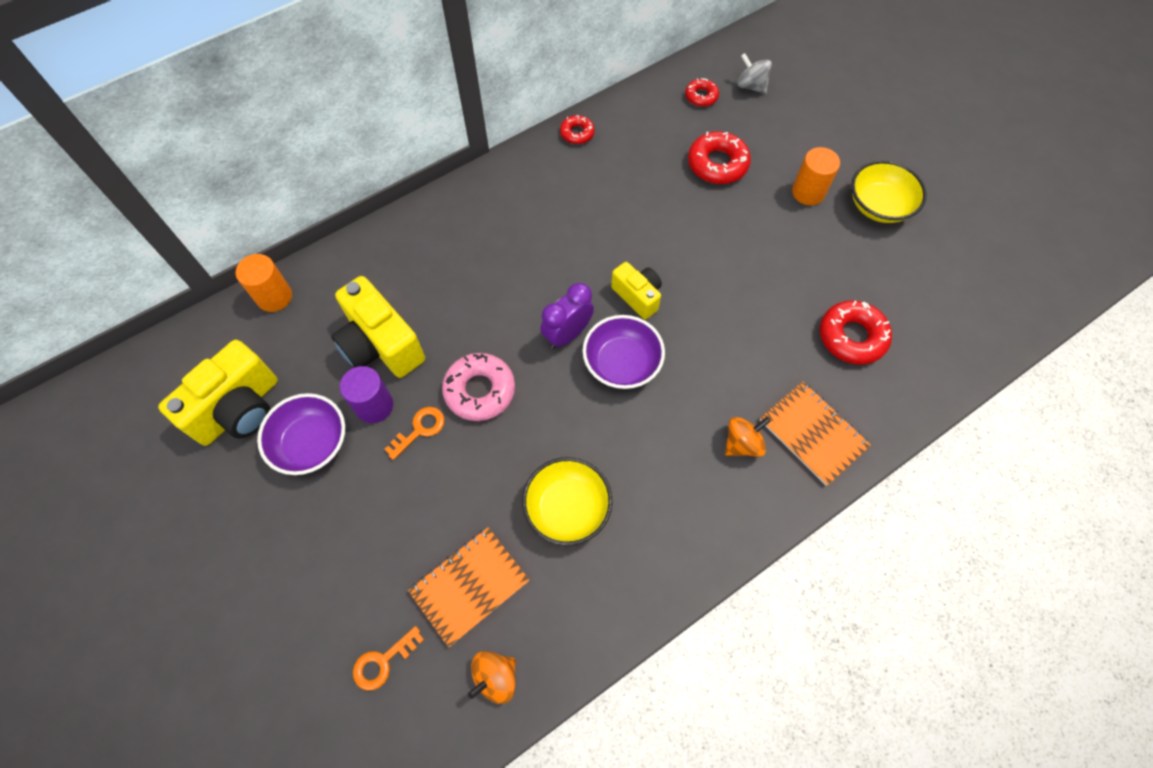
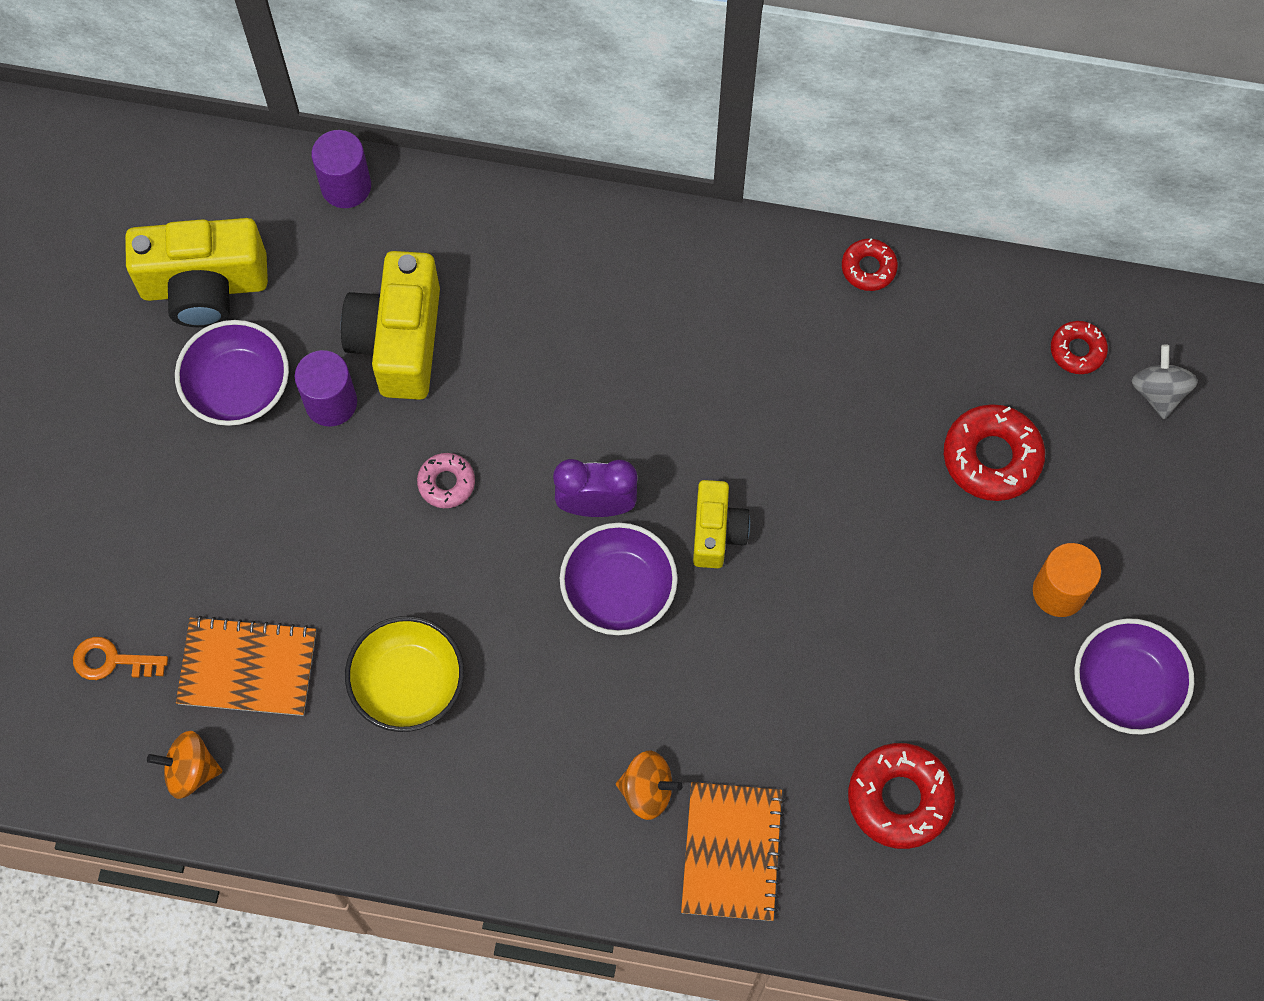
camera: 45 degrees right, 5 degrees up
(274, 297) = (346, 186): orange cylinder -> purple cylinder
(420, 429) = (350, 469): orange key -> none
(480, 390) = (446, 483): pink donut -> pink donut, size x0.57
(878, 206) = (1125, 686): yellow bowl -> purple bowl

